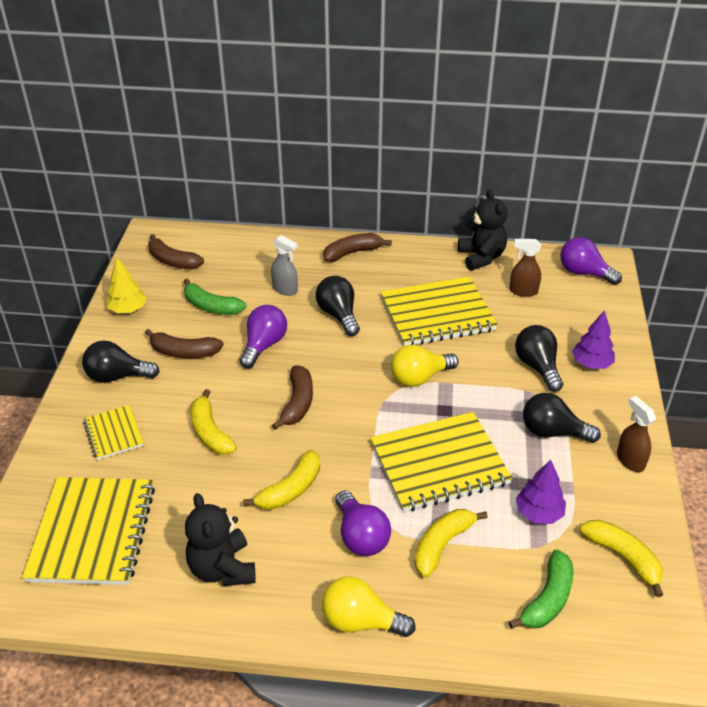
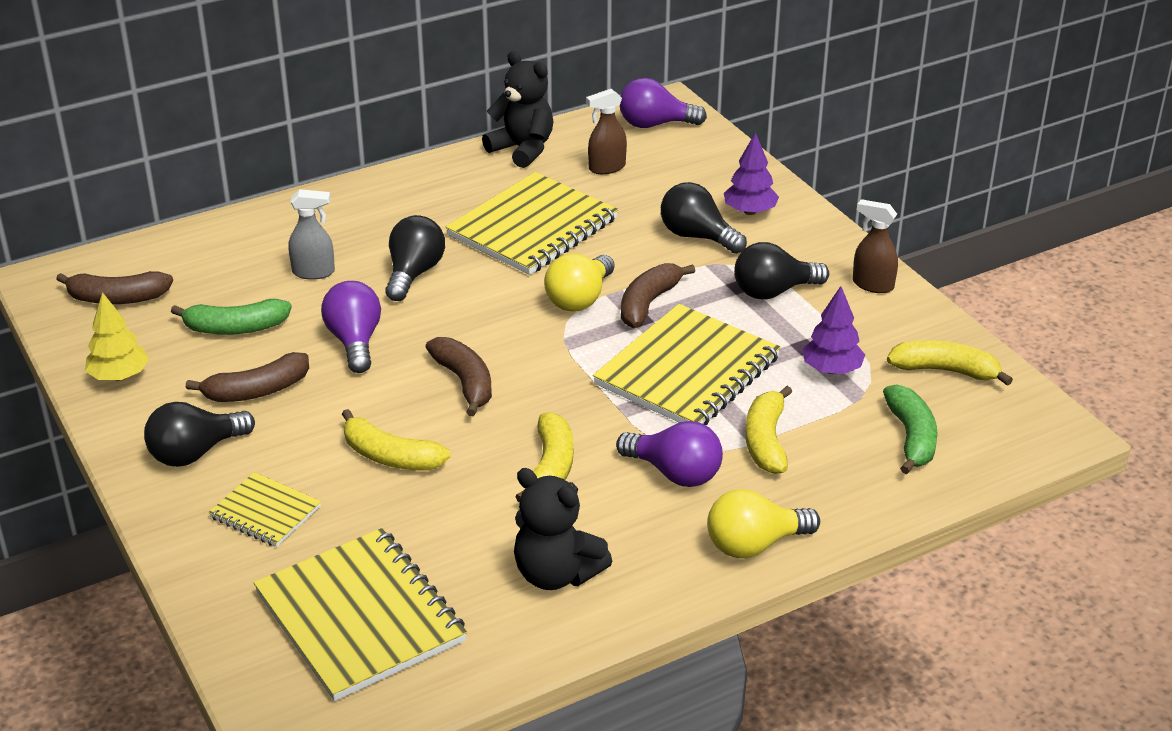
camera: 35 degrees left, 5 degrees down
(338, 315) = (414, 274): black light bulb -> black light bulb turned 75 degrees clockwise
(352, 252) = (357, 200): brown banana -> brown banana (648, 303)

